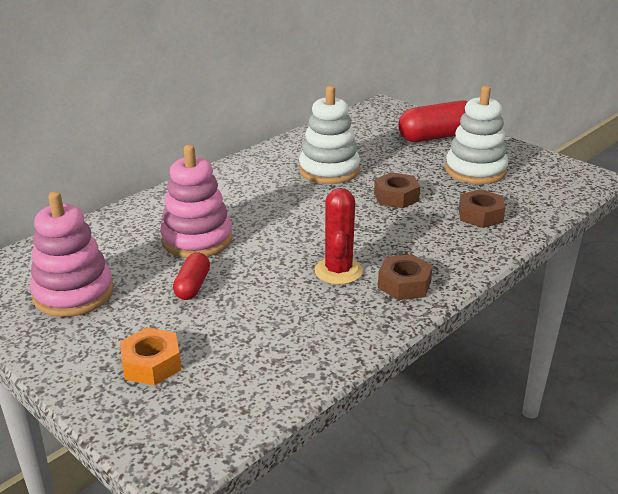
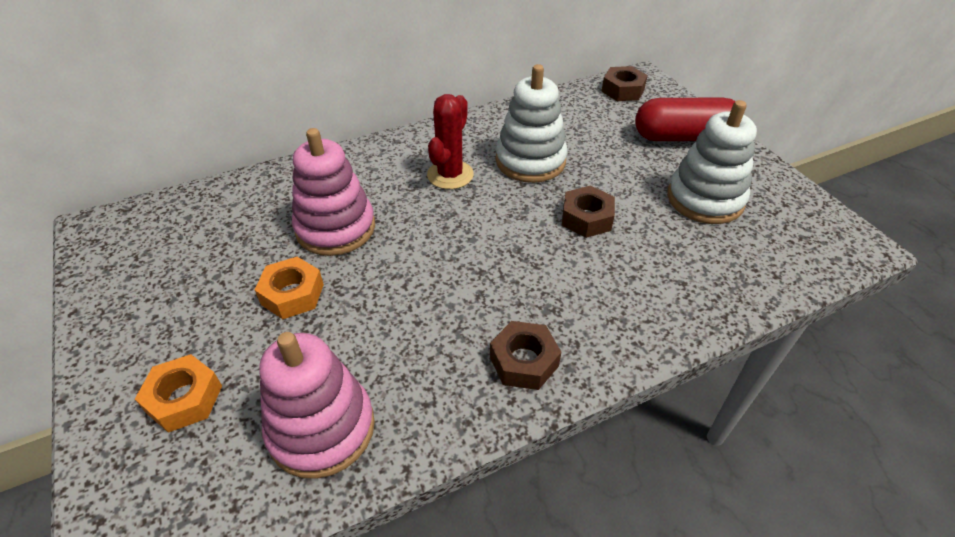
camera: 20 degrees right, 15 degrees up
(73, 294) = (174, 272): pink stacking toy -> pink stacking toy (321, 428)
(192, 286) = (292, 294): red capsule -> orange nut
(338, 271) = (458, 317): red cactus -> red cactus (450, 175)
(480, 215) = (676, 273): brown nut -> brown nut (623, 90)

